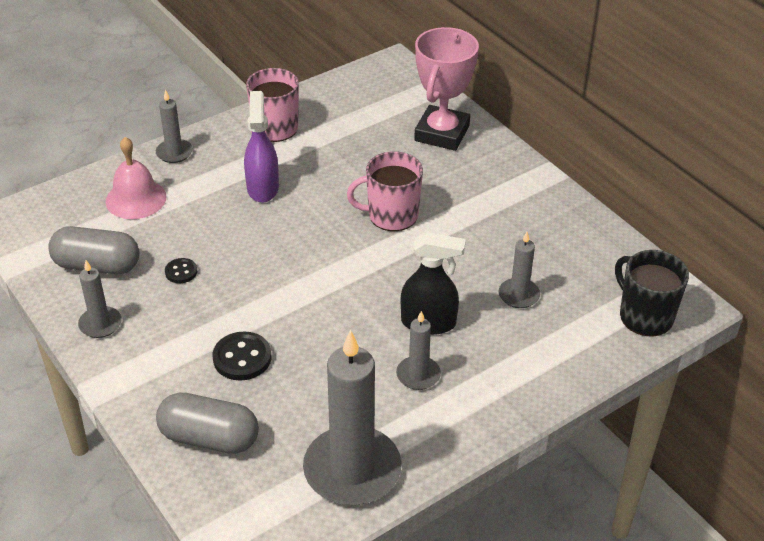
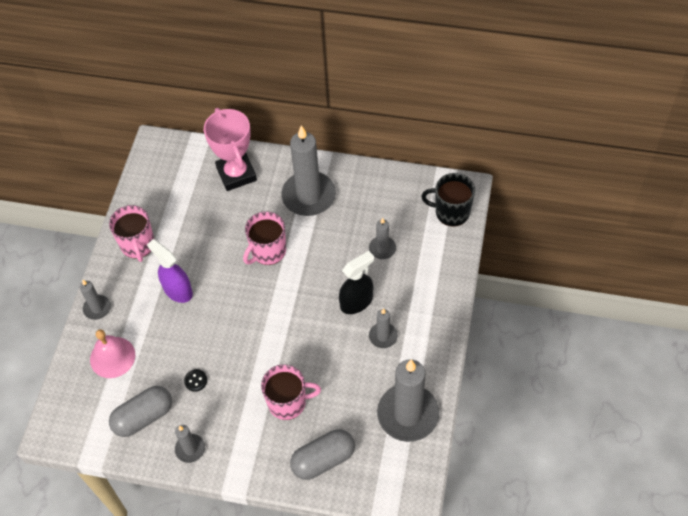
camera: 40 degrees left, 15 degrees up
(242, 358) = (288, 402): black button -> pink mug
(494, 197) = (308, 196): none -> grey candle

